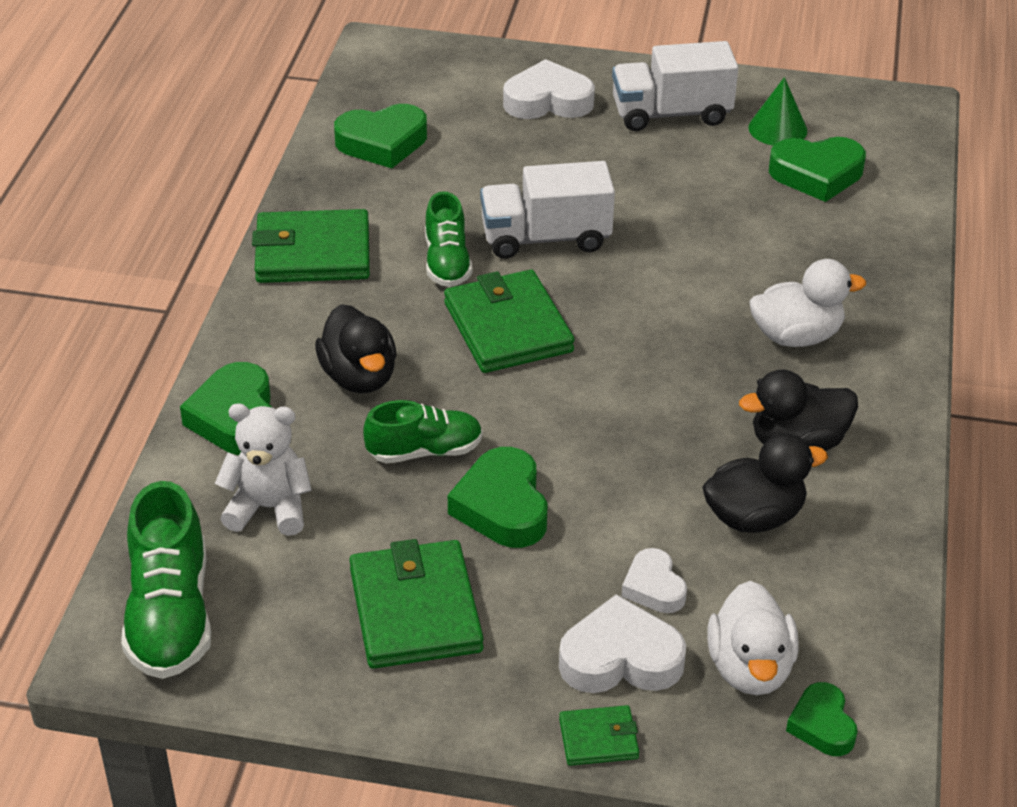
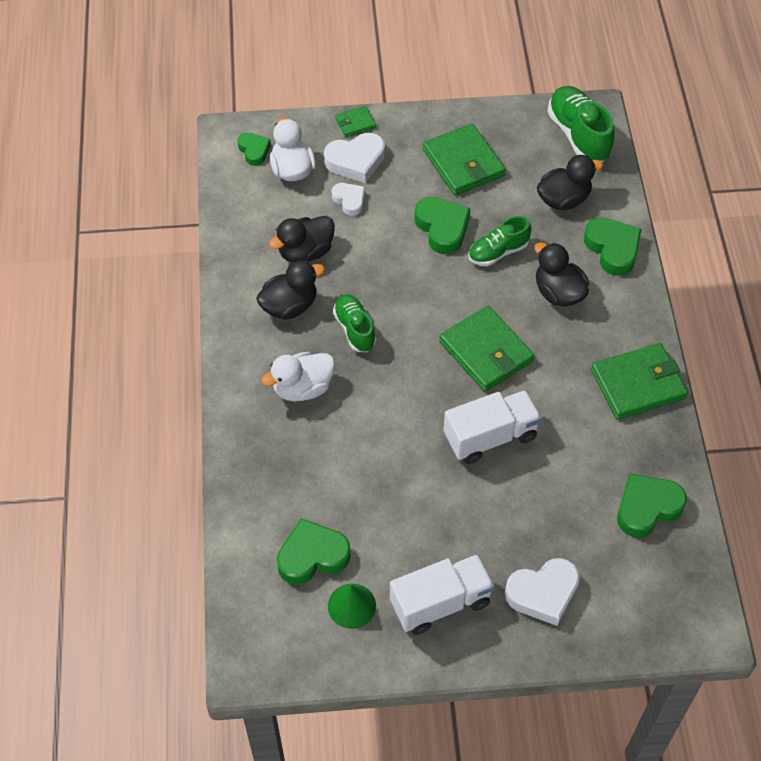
camera: 165 degrees right, 15 degrees up
(269, 508) = (563, 199): white teddy bear -> black duck
(447, 262) = (547, 397): green shoe -> green shoe (354, 329)

